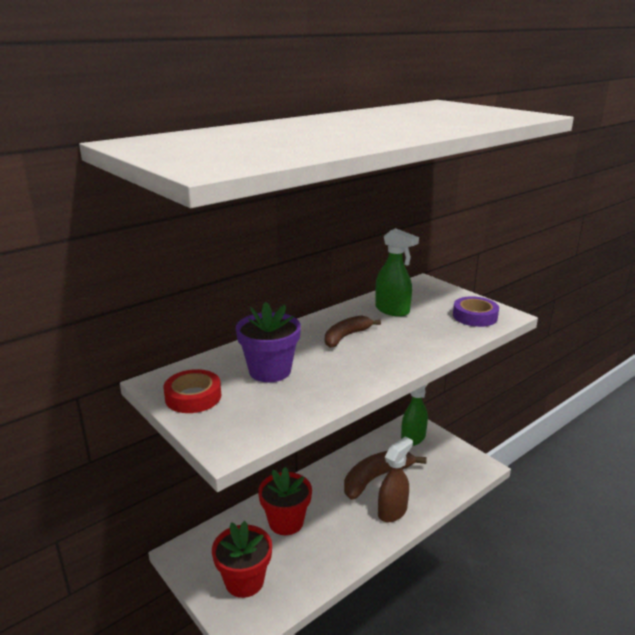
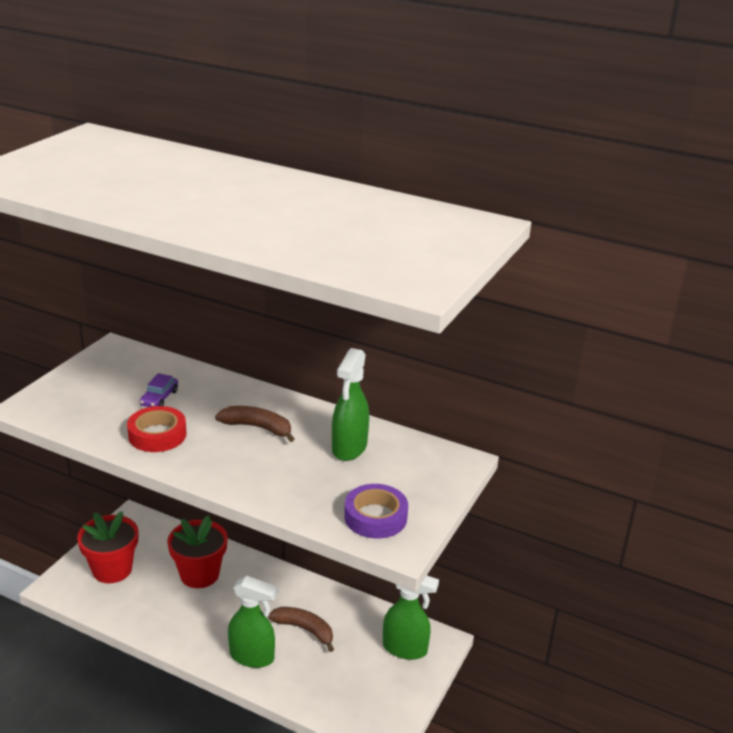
camera: 65 degrees right, 5 degrees up
(193, 397) = (97, 371): red tape -> red tape (157, 435)
(270, 371) = (159, 398): purple flower pot -> purple car
(376, 478) = (305, 630): brown banana -> brown banana, size x0.62
(392, 511) = (252, 656): brown spray bottle -> green spray bottle

